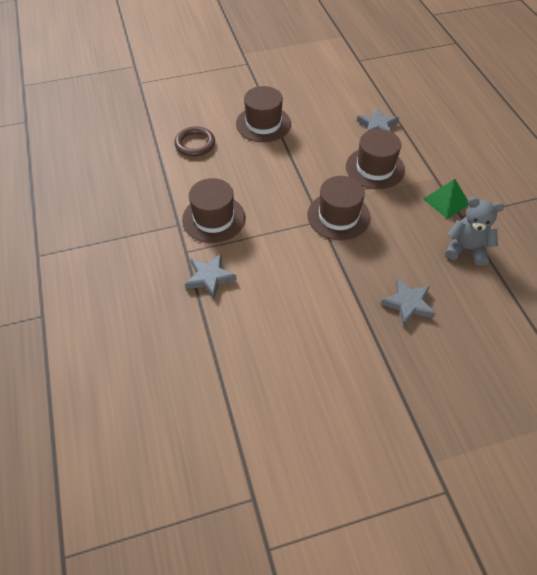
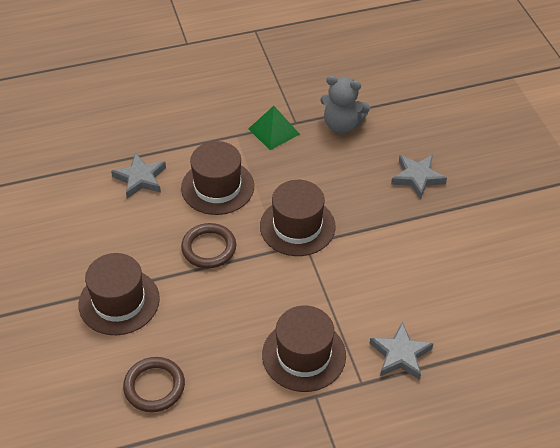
camera: 90 degrees left, 5 degrees down
(312, 165) = (209, 248): none -> brown ring
(466, 249) = (342, 125): grey teddy bear -> grey teddy bear turned 90 degrees counterclockwise

